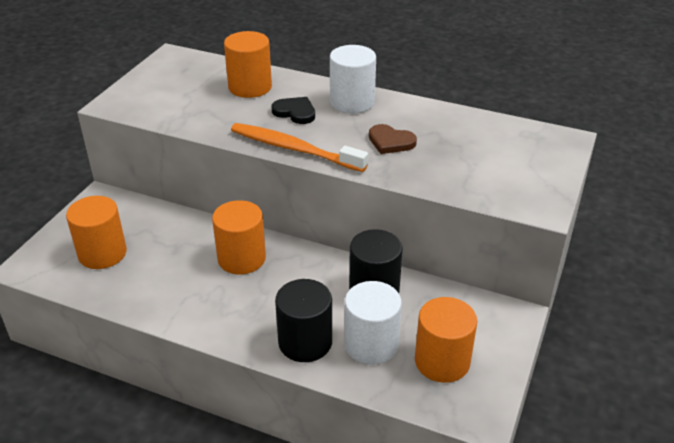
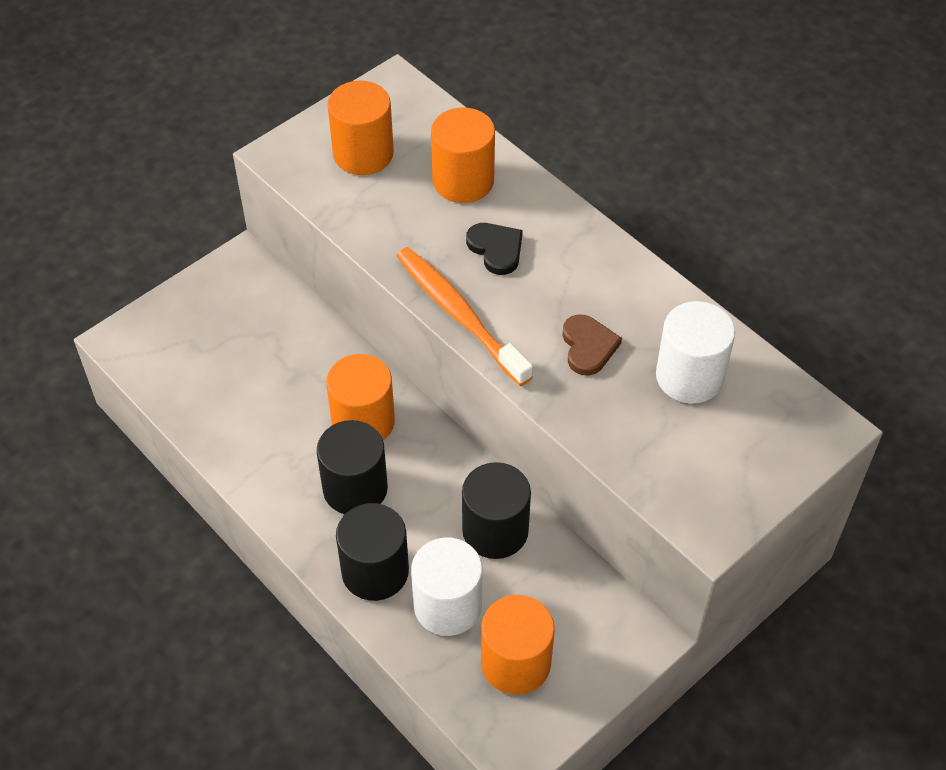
camera: 25 degrees right, 15 degrees up
(102, 253) = (209, 352): orange cylinder -> orange cylinder (363, 154)
(259, 298) = (355, 488): none -> black cylinder
(352, 102) = (581, 256): white cylinder -> white cylinder (689, 376)
(390, 142) = (588, 347): brown heart -> brown heart turned 150 degrees counterclockwise

